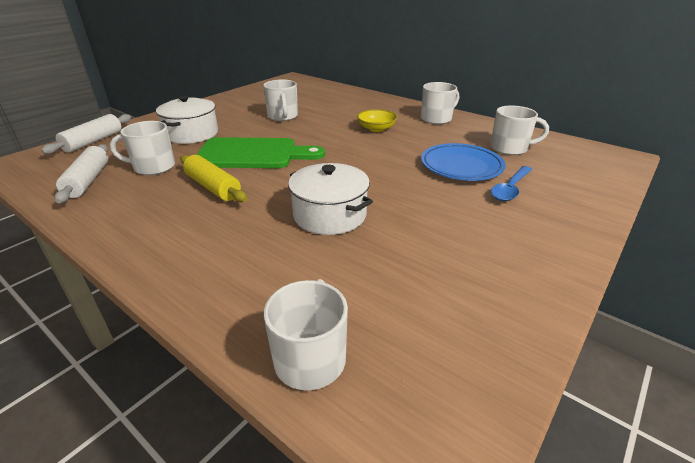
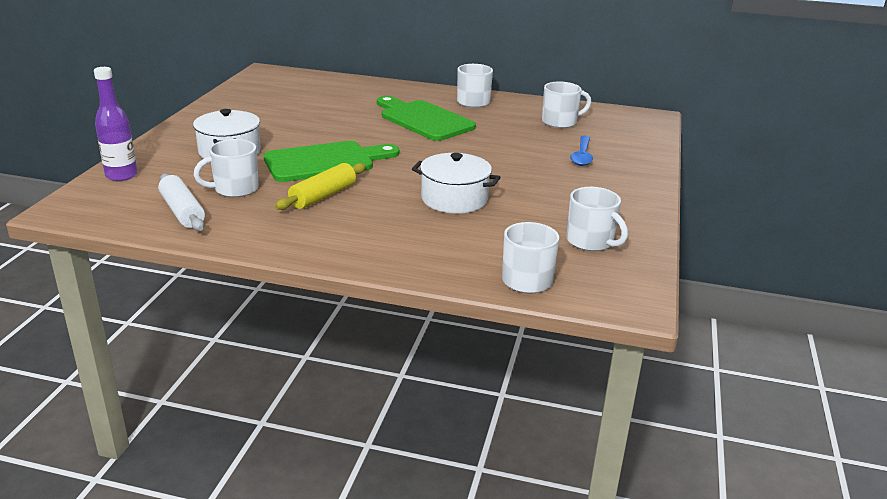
camera: 25 degrees left, 5 degrees down
(93, 141) = (121, 175): white rolling pin -> purple bottle
(213, 187) = (323, 196): yellow rolling pin -> yellow rolling pin turned 75 degrees counterclockwise
(283, 116) = (310, 119): white mug -> white mug (591, 241)
(376, 128) = (423, 119): yellow bowl -> green cutting board
(461, 166) = (530, 144): blue plate -> none

